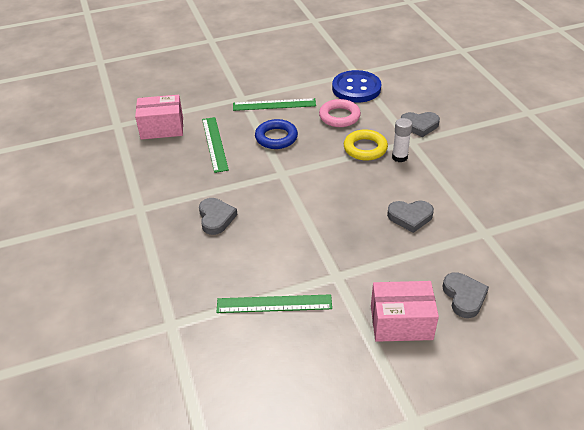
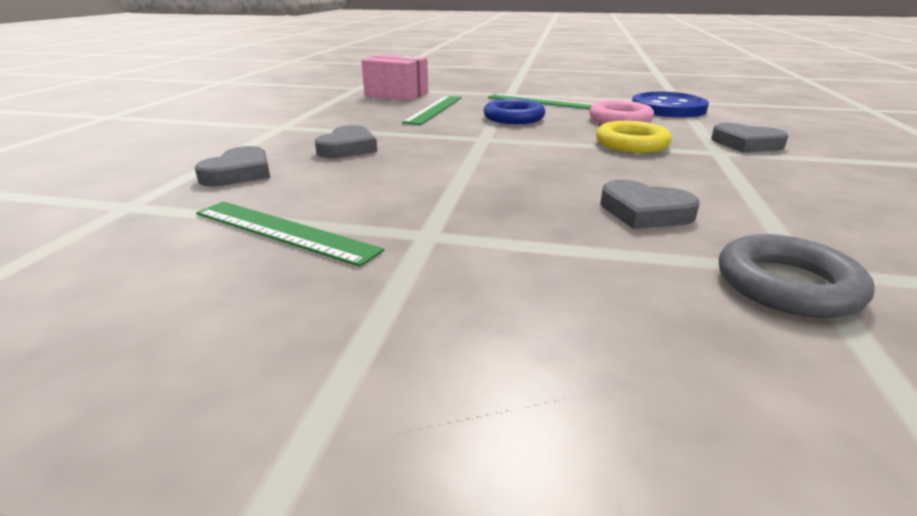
camera: 30 degrees right, 15 degrees down
(399, 157) = (683, 159): white glue stick -> none
(401, 322) = (467, 335): pink box -> none
(464, 297) = (675, 350): grey heart -> grey heart (239, 173)
(481, 245) = (787, 285): none -> grey ring

